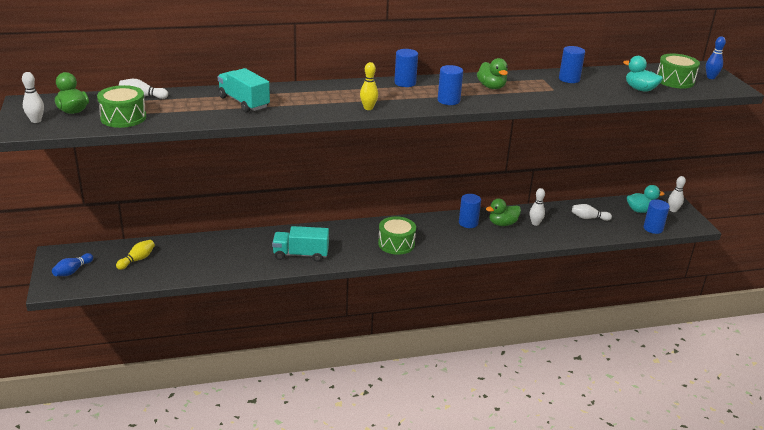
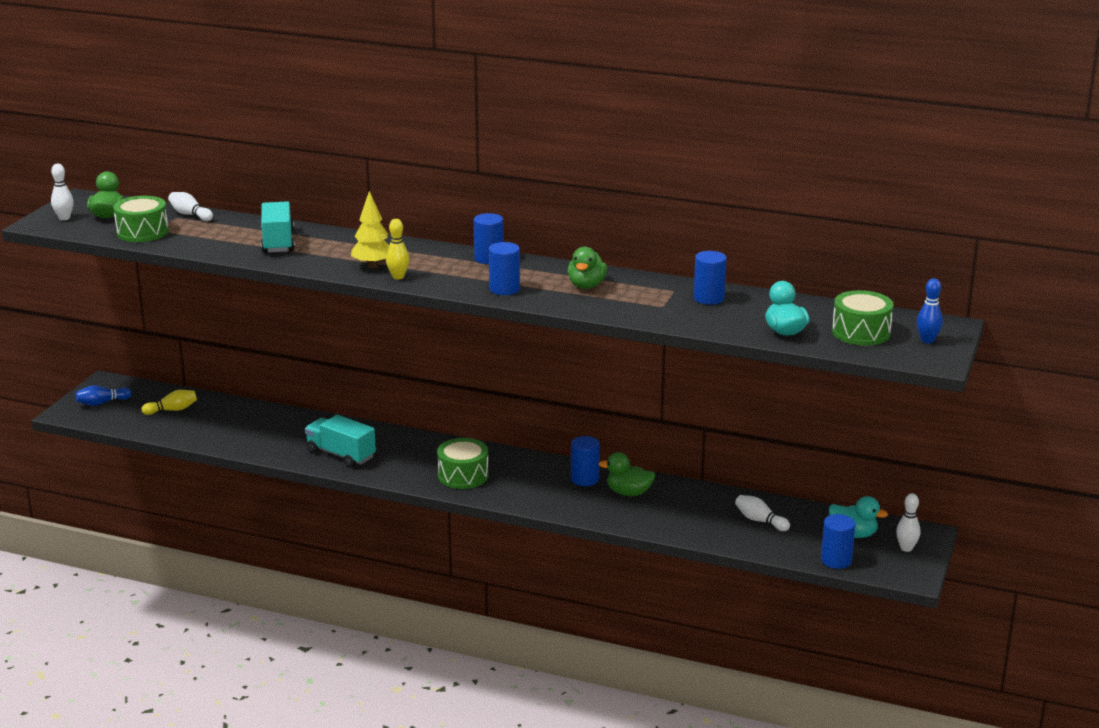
camera: 35 degrees right, 5 degrees down
(339, 104) = (373, 266): none -> yellow tree
(535, 223) = (674, 505): white bowling pin -> none

